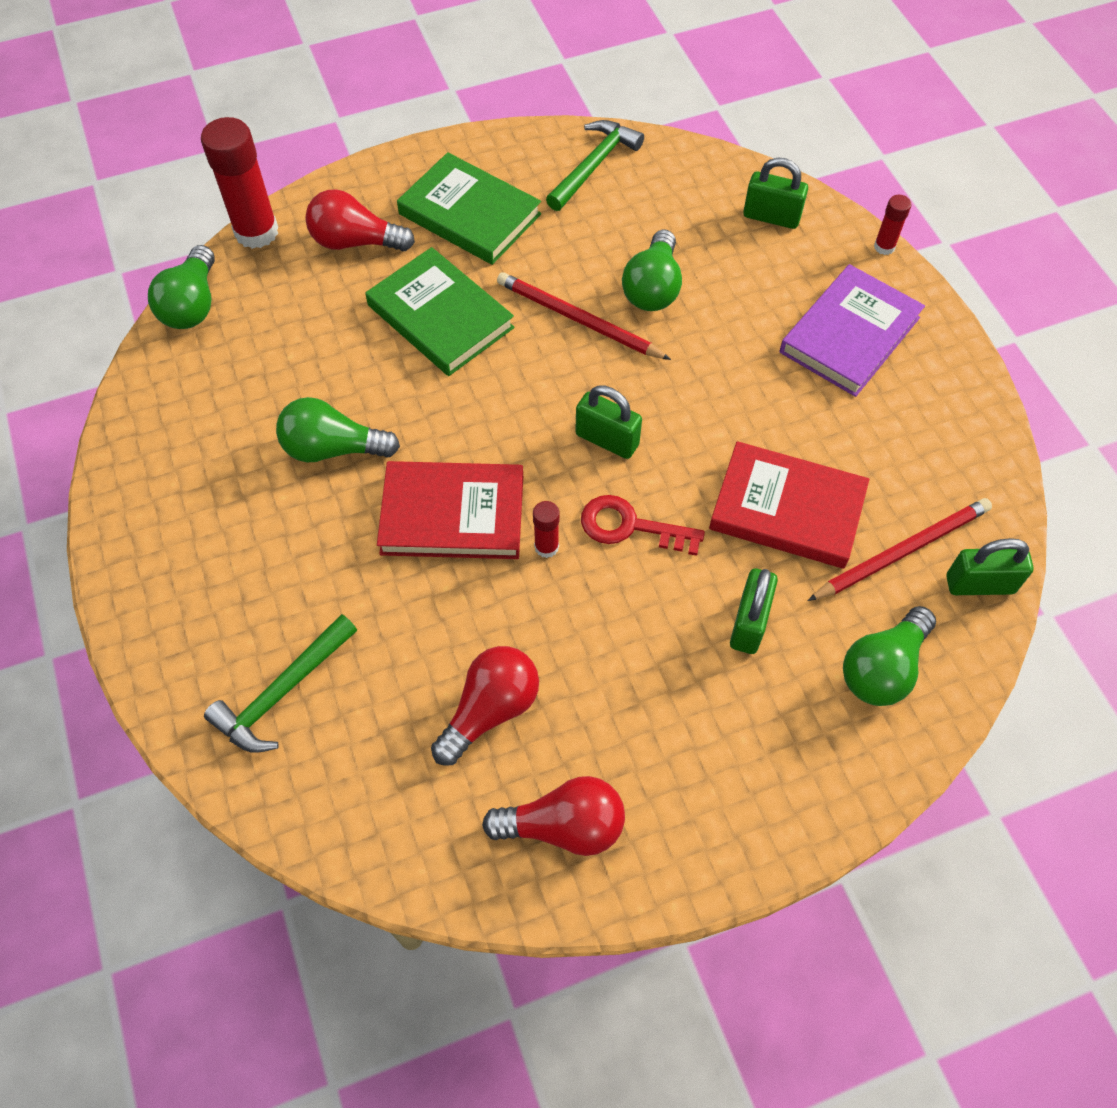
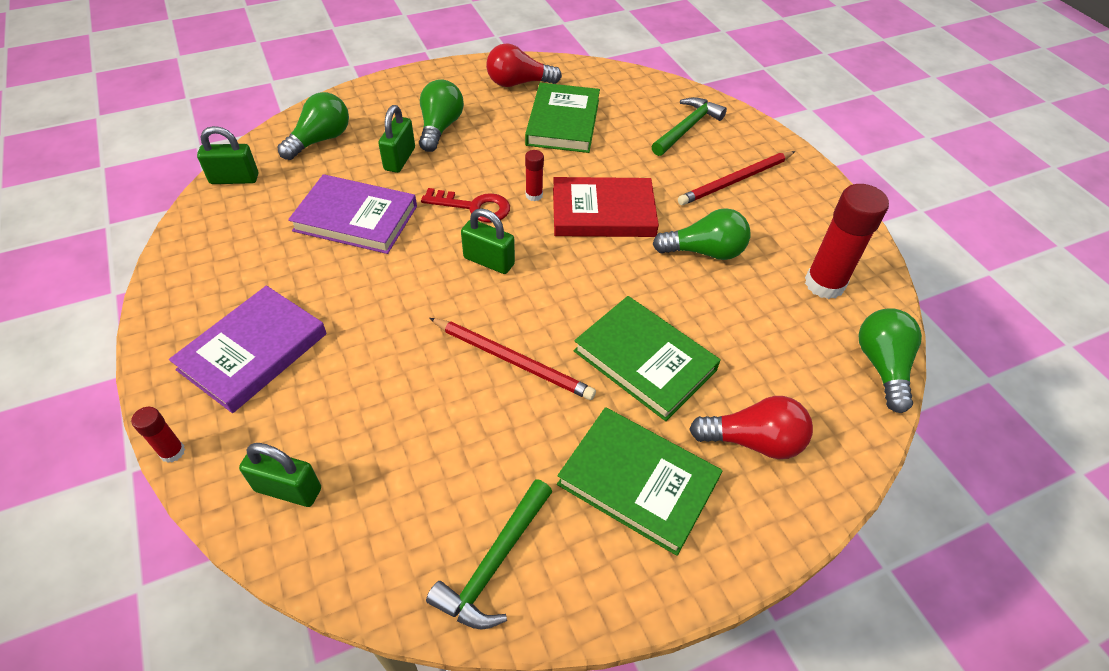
camera: 175 degrees right, 10 degrees down
(256, 232) = (863, 450): red glue stick -> red glue stick (824, 284)
(490, 710) = (563, 122): red light bulb -> green book
(652, 288) = (437, 395): green light bulb -> green light bulb (440, 128)
(787, 509) = (356, 218): red book -> purple book
(902, 551) = (280, 195): red pencil -> red pencil (735, 180)

